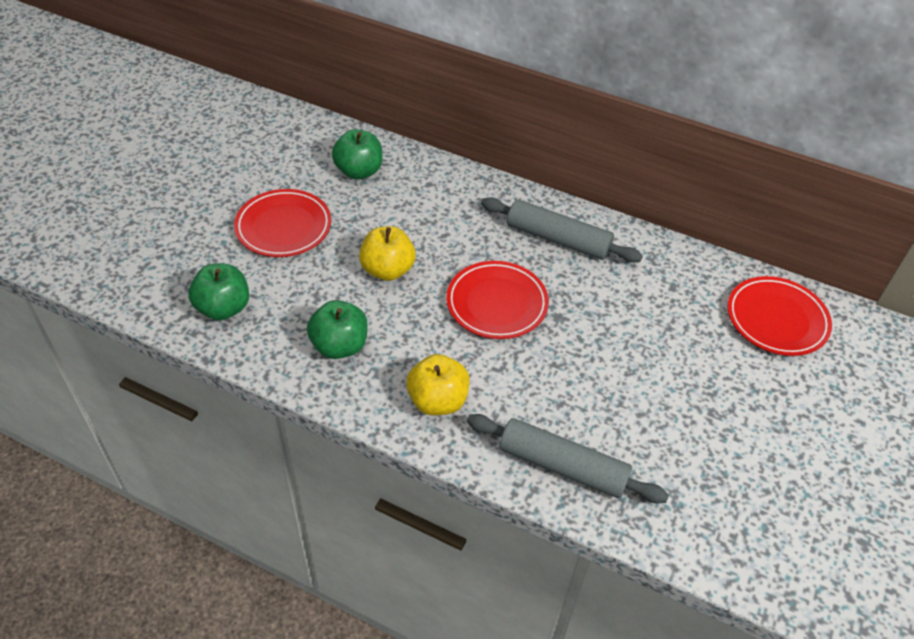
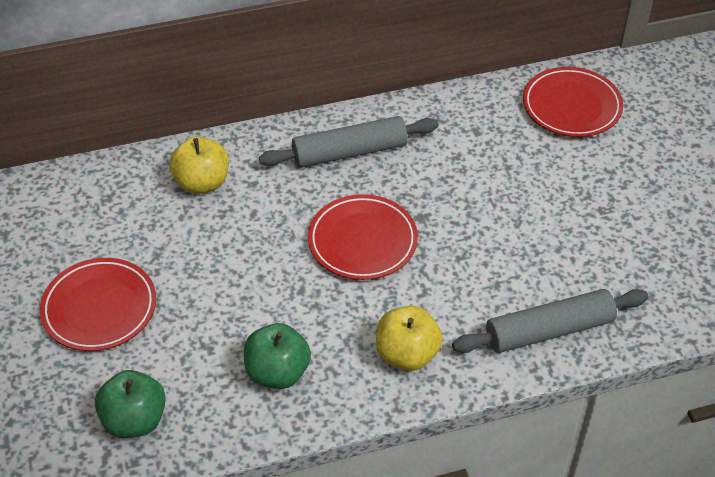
camera: 40 degrees left, 0 degrees up
(359, 171) = (108, 208): green apple -> none
(387, 270) = (241, 278): yellow apple -> yellow apple (202, 183)

